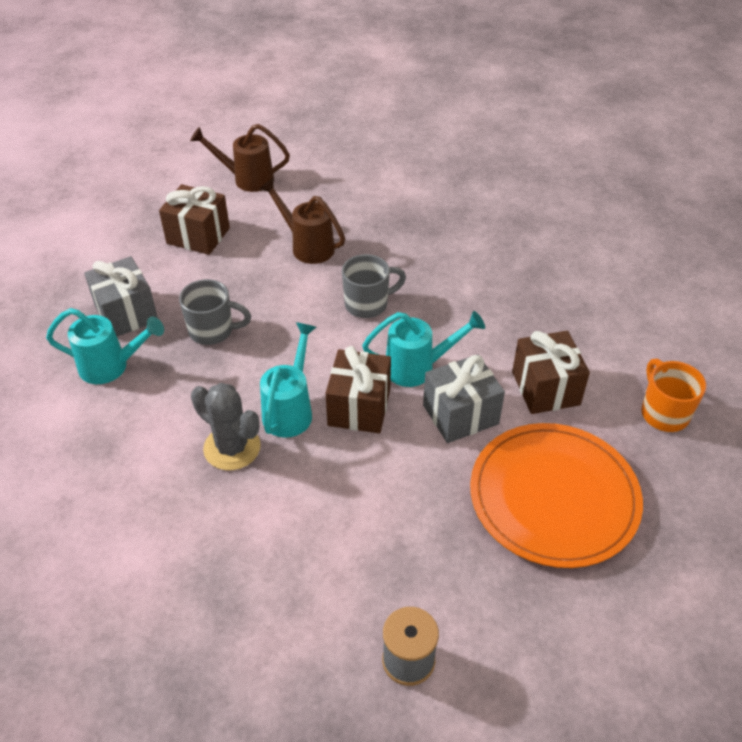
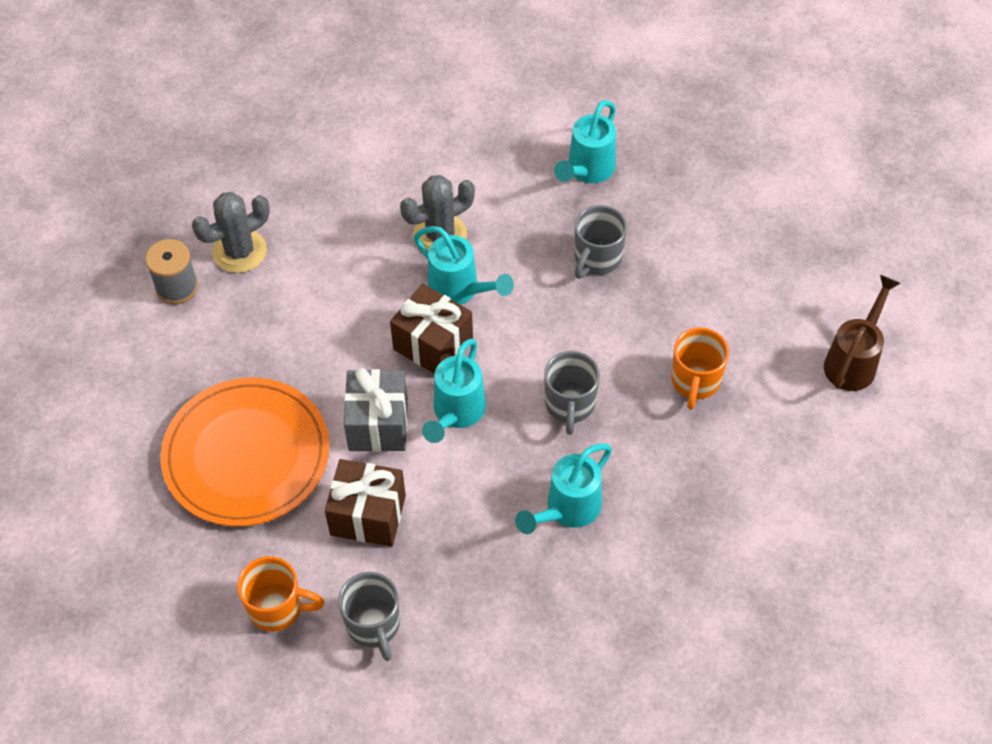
camera: 115 degrees right, 10 degrees up
(126, 313) = (657, 196): grey gift -> none
(198, 236) = (759, 284): brown gift -> none
(307, 246) = (695, 381): brown watering can -> orange mug
(331, 618) = (240, 251): none -> grey cactus
(458, 279) = (567, 510): none -> turquoise watering can
(627, 350) = (373, 625): none -> grey mug

